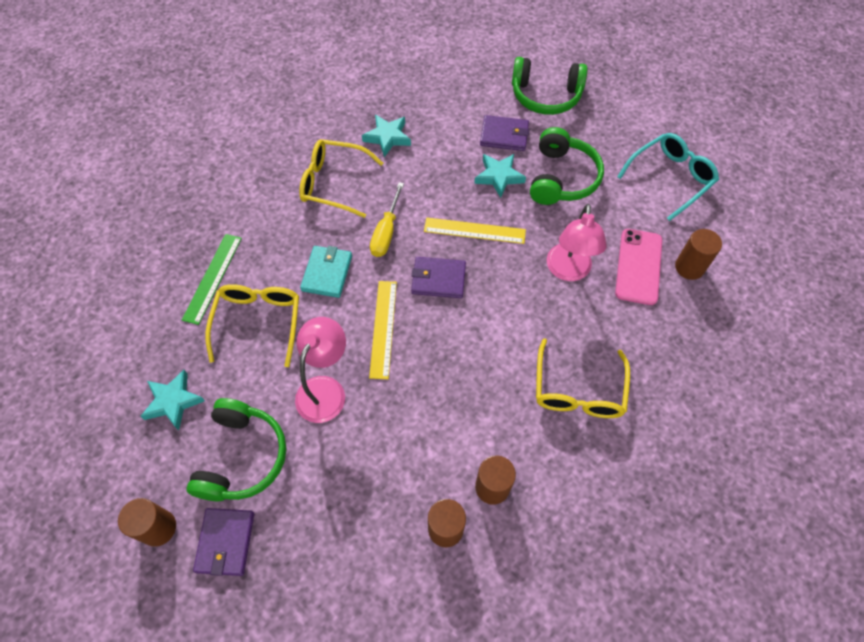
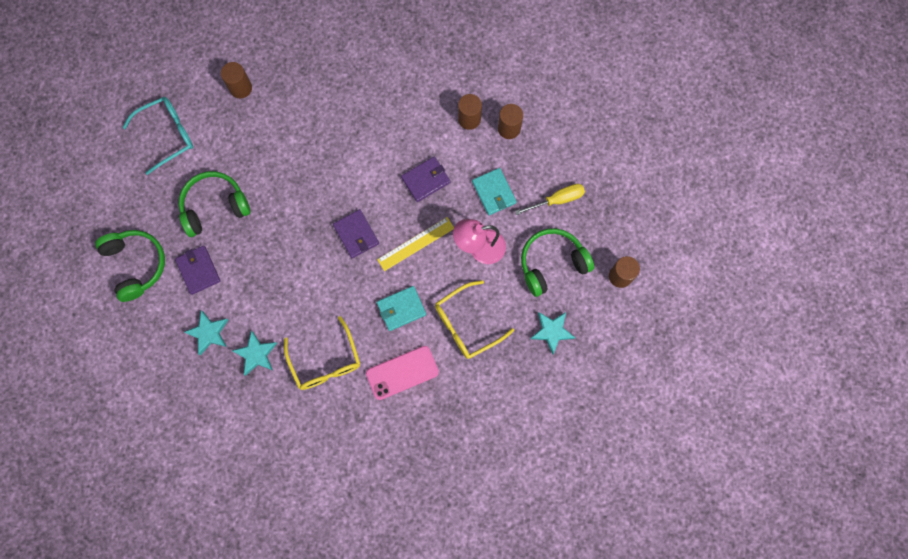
camera: 125 degrees left, 15 degrees up
(212, 278) = (457, 381): green ruler -> none
(225, 542) = (600, 235): purple wallet -> purple wallet (426, 180)
(377, 451) = (494, 192): none -> turquoise wallet
(386, 232) = (342, 294): yellow screwdriver -> yellow screwdriver (557, 200)
(474, 230) = (301, 236): yellow ruler -> none
(499, 177) = (242, 250): turquoise star -> turquoise star (209, 333)
(568, 271) = (294, 158): pink lamp -> none
(578, 390) = (377, 107): yellow glasses -> none
(638, 266) = (261, 118): pink phone -> pink phone (402, 373)
(670, 178) = (167, 135): turquoise glasses -> turquoise glasses turned 135 degrees clockwise

